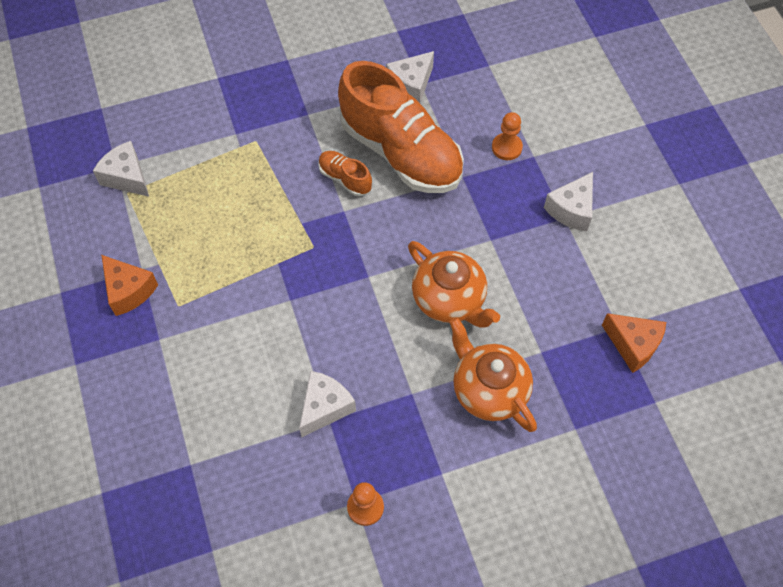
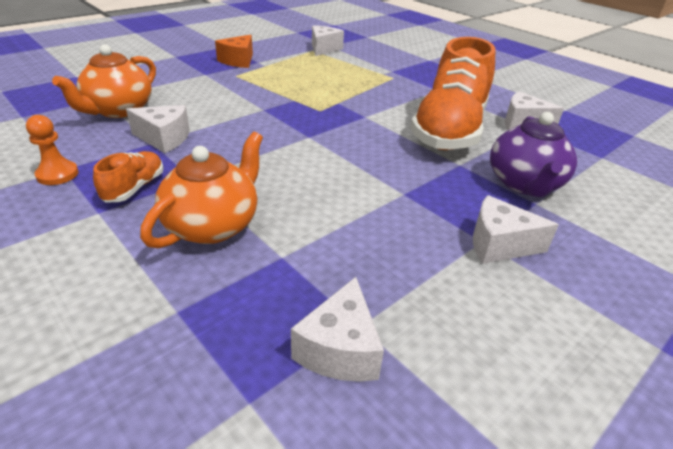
camera: 65 degrees right, 25 degrees down
(345, 178) = (396, 112): orange shoe -> orange shoe (134, 188)
(449, 299) = (313, 181): orange teapot -> orange teapot (119, 110)
(506, 147) = (524, 184): orange pawn -> purple teapot
(633, 345) = (340, 349): orange cheese -> white cheese

